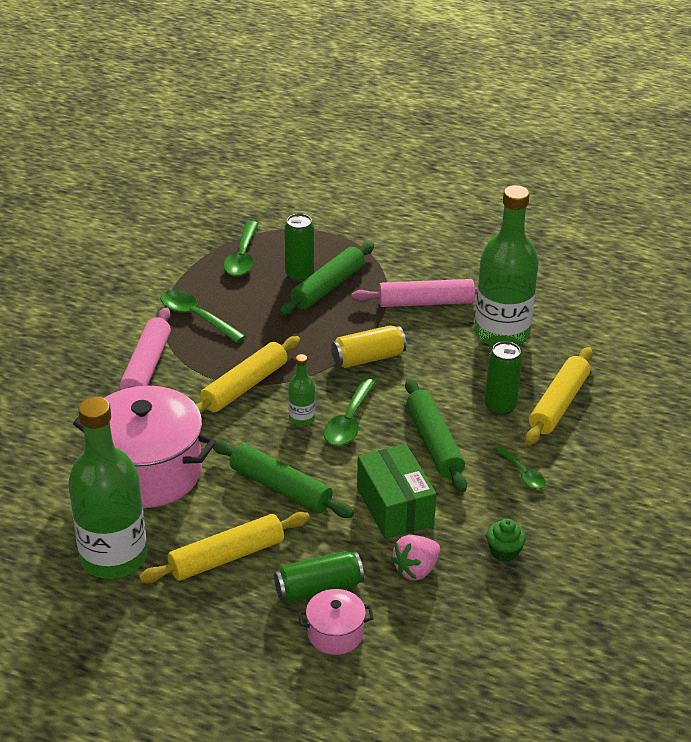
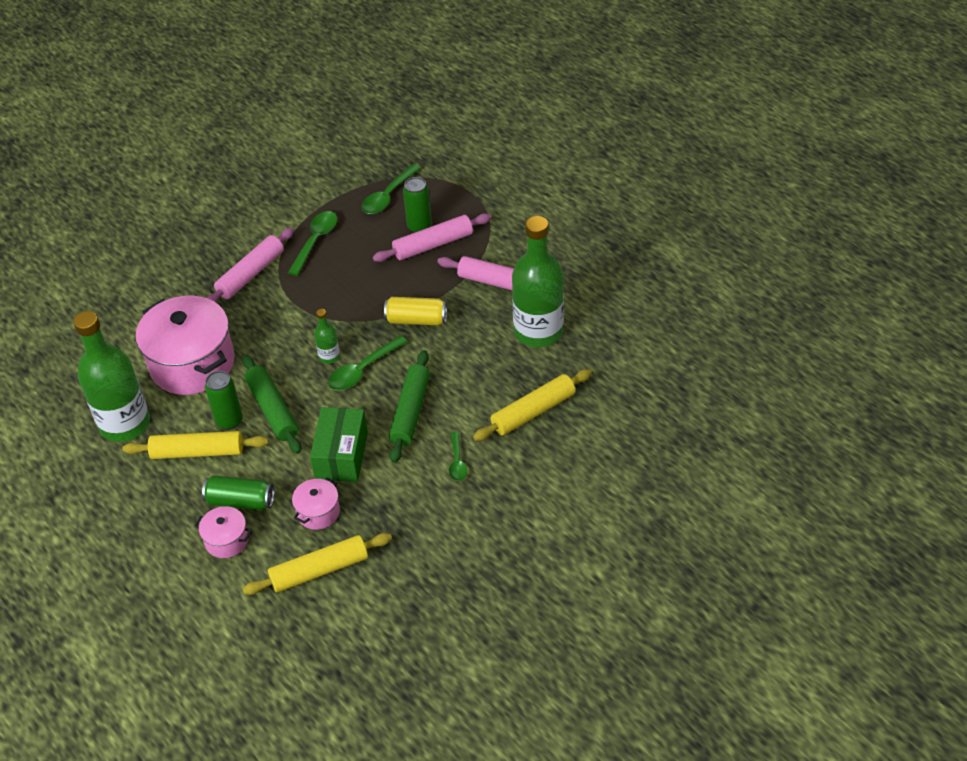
camera: 30 degrees right, 10 degrees up
(196, 317) = (315, 241): green spoon -> green spoon turned 45 degrees clockwise
(244, 386) = (308, 314): yellow rolling pin -> yellow rolling pin (319, 570)
(327, 287) = (433, 244): green rolling pin -> pink rolling pin
(416, 569) = (318, 512): pink strawberry -> pink pot
(500, 407) = (485, 398): green can -> green can (229, 421)
(504, 551) = (392, 522): green cupcake -> none

